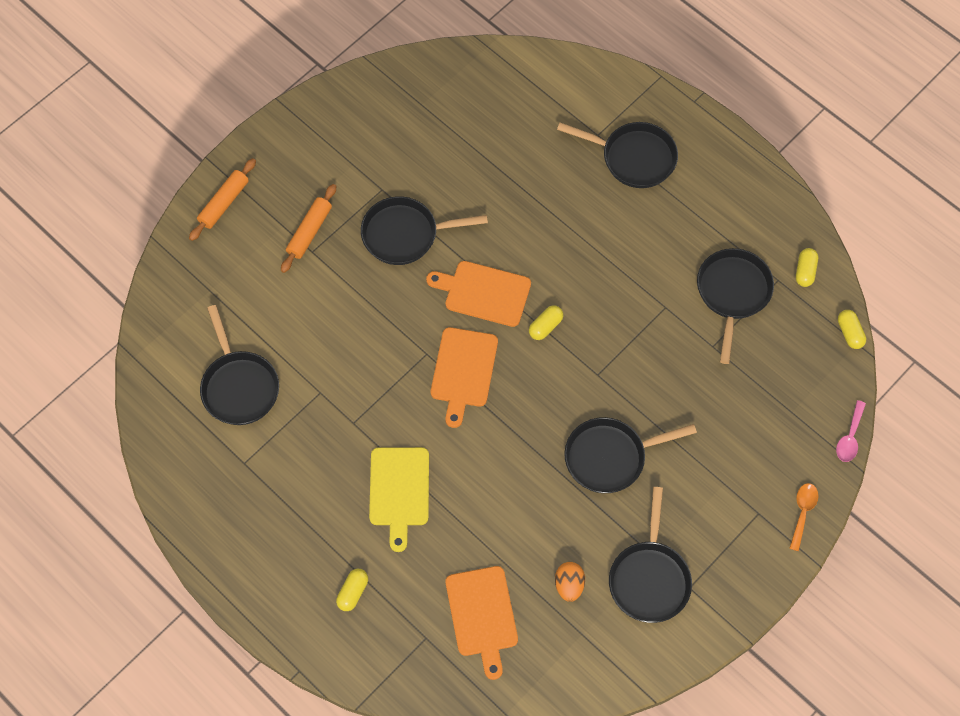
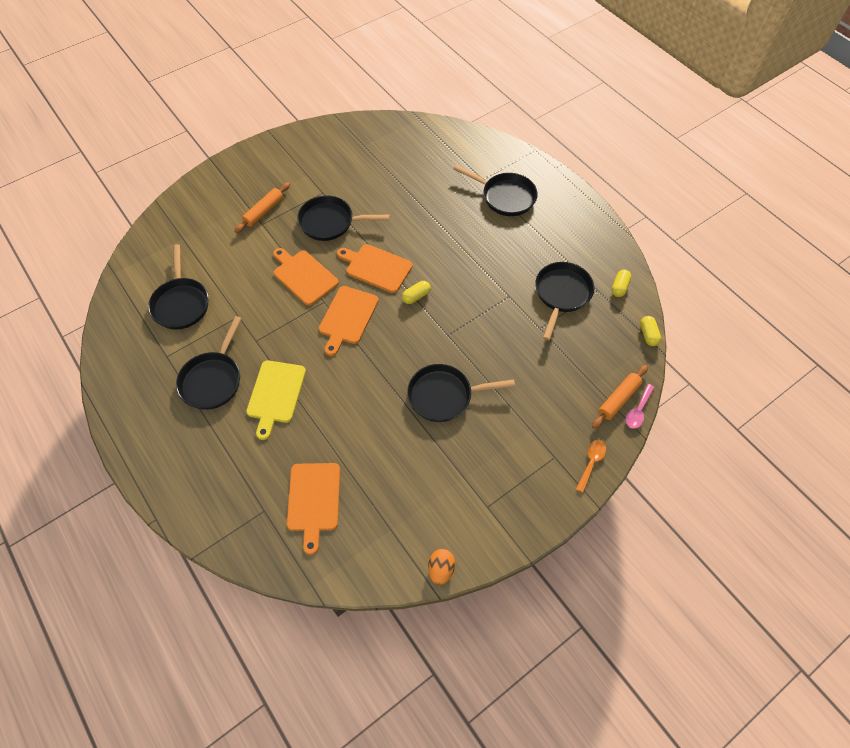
camera: 10 degrees right, 5 degrees down
(224, 203) = (211, 186): orange rolling pin -> orange rolling pin (618, 399)
(353, 592) = (217, 465): yellow capsule -> none
(390, 321) = (304, 276): none -> orange cutting board
(569, 585) = (389, 488): orange egg -> orange egg (441, 569)
(649, 578) = (456, 494): black pan -> black pan (213, 380)

